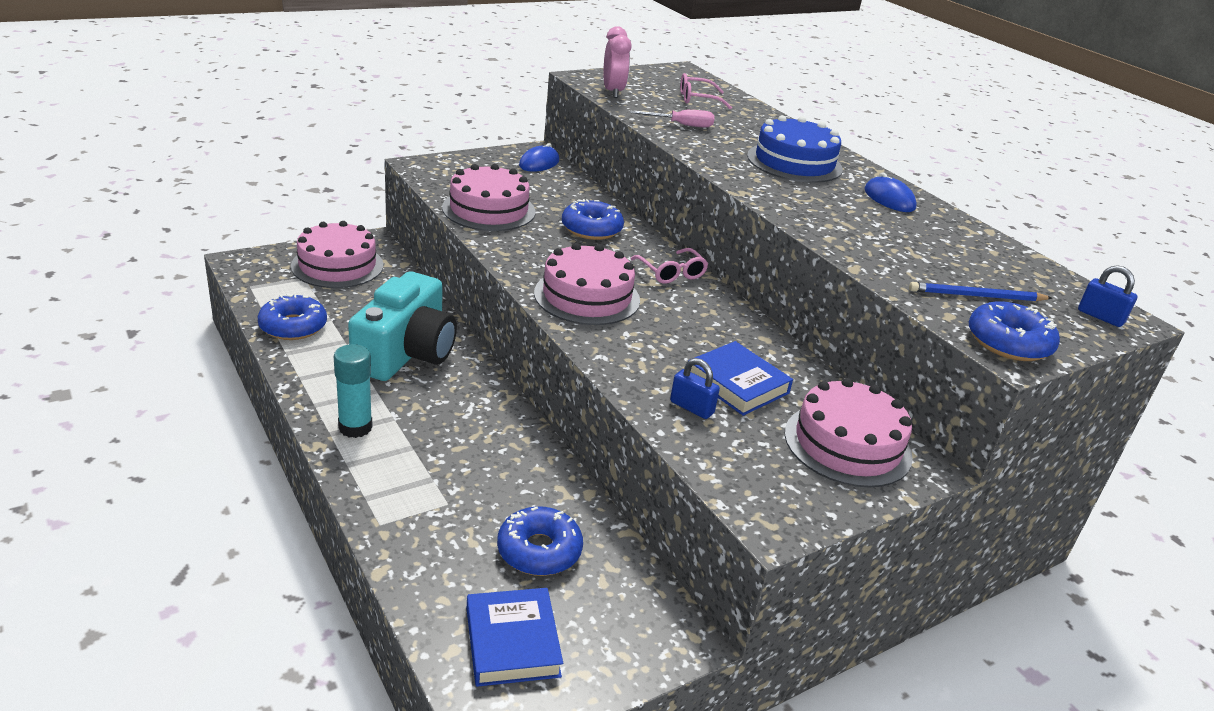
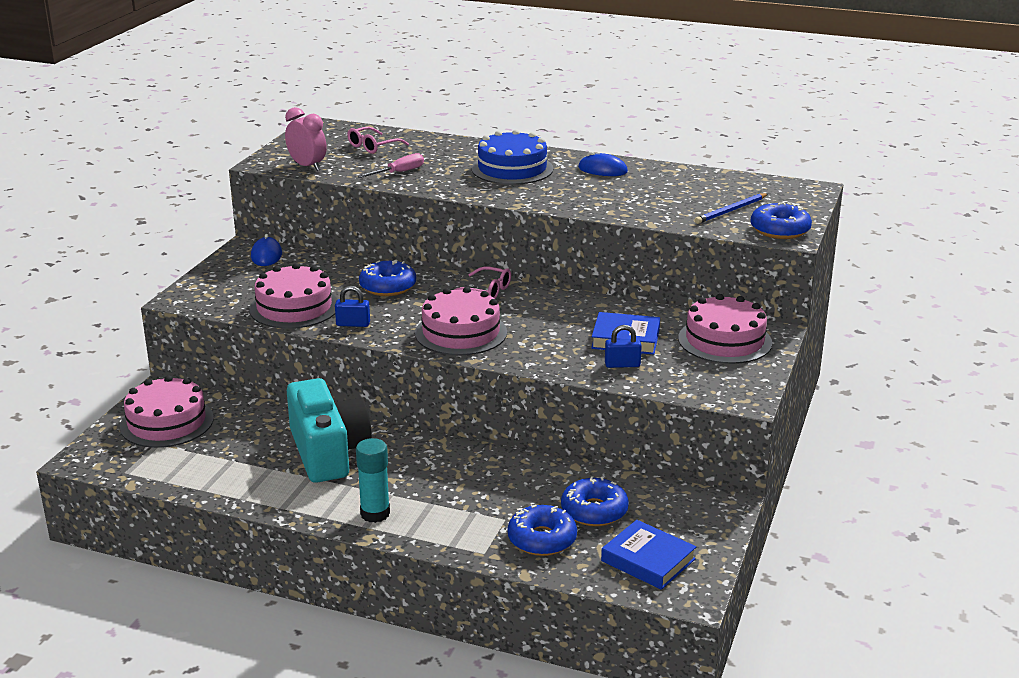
camera: 35 degrees left, 5 degrees down
(293, 326) = (214, 480): blue donut -> blue donut (542, 539)
(1100, 317) = (799, 193): blue padlock -> blue padlock (353, 324)

